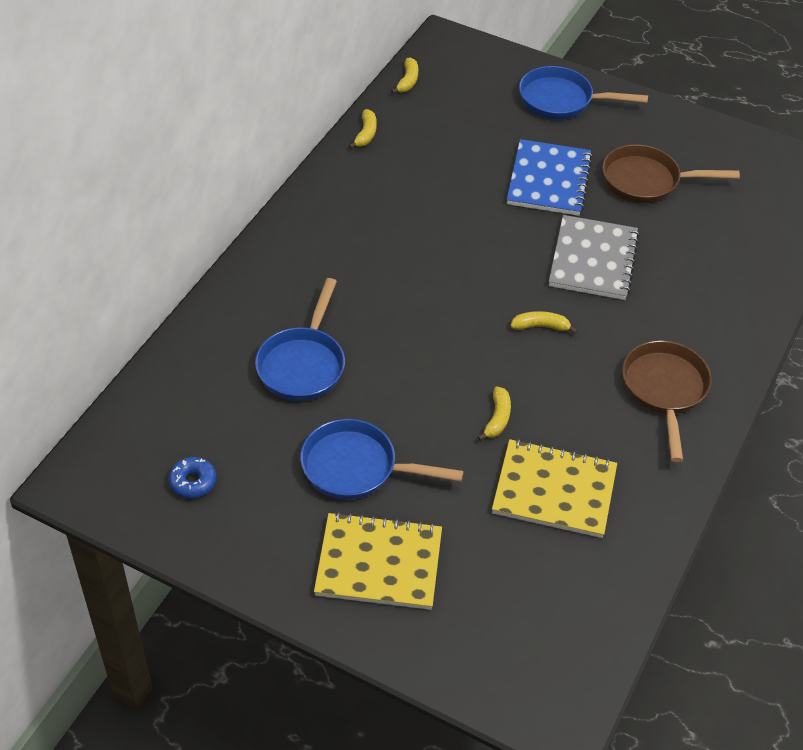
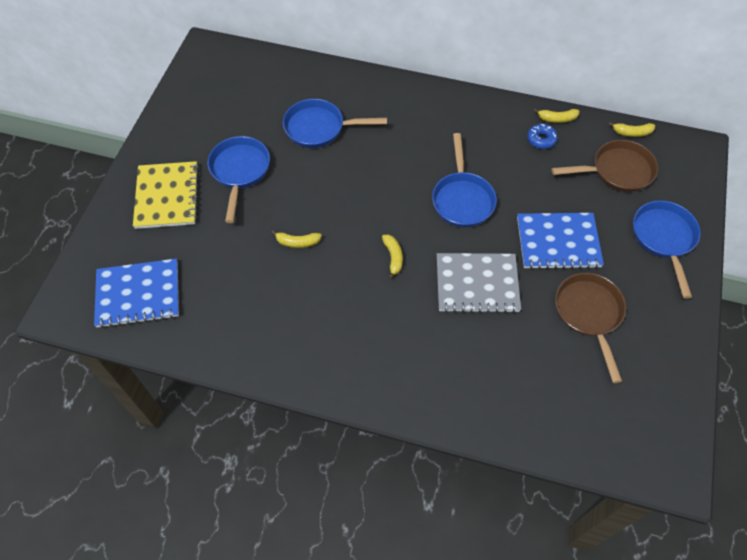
camera: 80 degrees right, 10 degrees up
(193, 482) = (215, 97): blue donut -> blue donut (541, 139)
(467, 245) = (462, 199): none -> blue pan
(549, 613) = (138, 294): none -> blue notebook
(554, 491) = (239, 285): yellow notebook -> none
(664, 391) = (350, 348): brown pan -> brown pan (617, 171)

